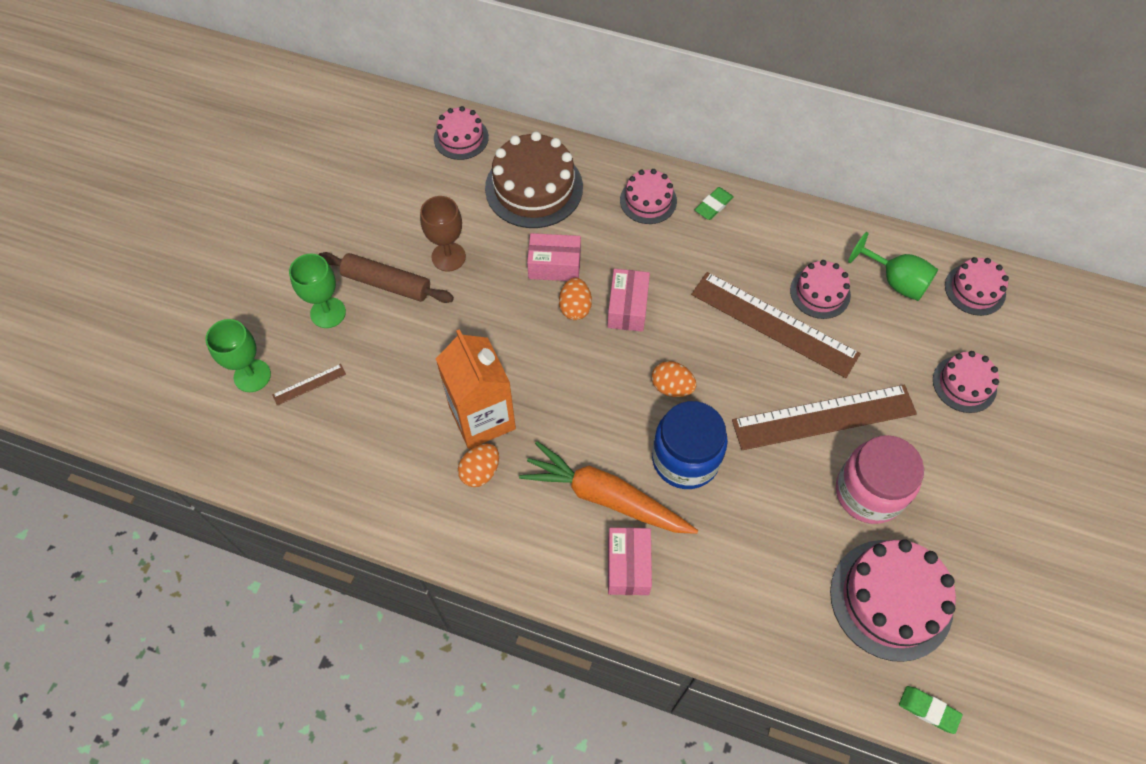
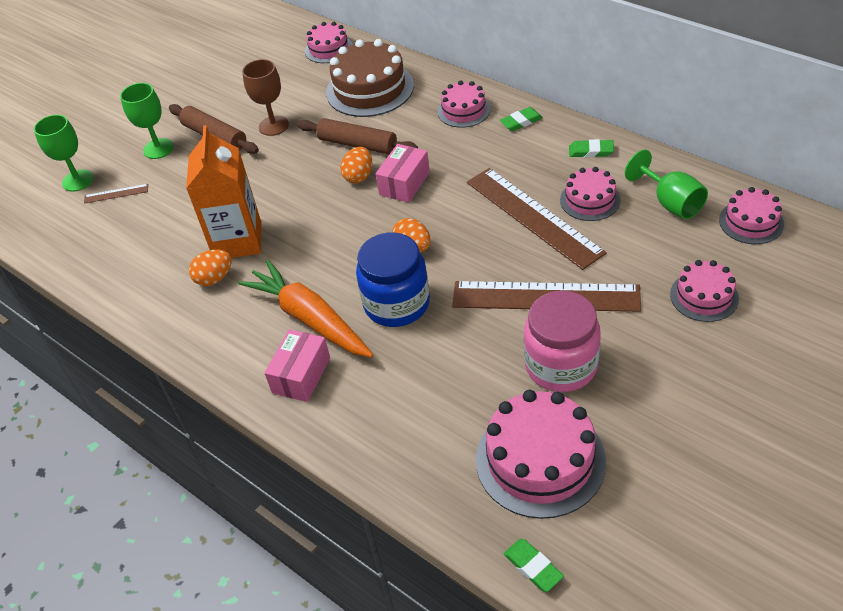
camera: 25 degrees right, 15 degrees down
(554, 265) = (357, 144): pink box -> brown rolling pin
(797, 231) = (591, 151): none -> green eraser

